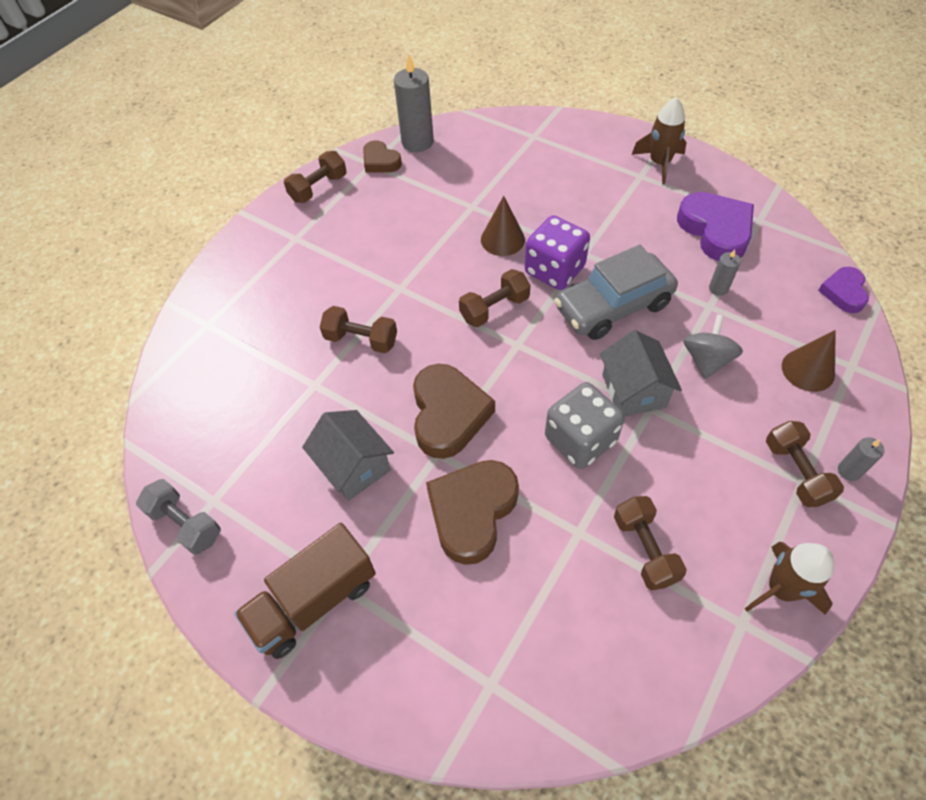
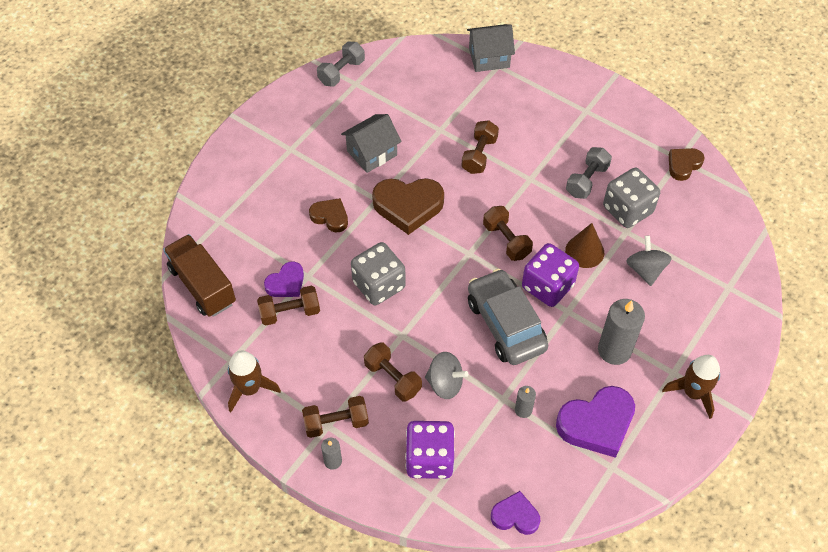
camera: 90 degrees right, 0 degrees up
(314, 601) = (283, 136): brown truck -> brown truck (202, 285)
(318, 188) = (646, 122): brown dumbbell -> brown dumbbell (392, 378)
(402, 237) = (587, 180): none -> grey dumbbell
(417, 142) = (712, 193): grey candle -> grey candle (614, 350)
(443, 205) = (627, 210): none -> grey dice
(472, 512) = (330, 217): brown heart -> brown heart, size x0.58
(521, 192) = (645, 270): none -> grey spinning top
(596, 560) = (286, 283): none -> purple heart
(633, 391) = (419, 326): grey house -> grey house (489, 58)
(808, 370) = (429, 459): brown cone -> purple dice

